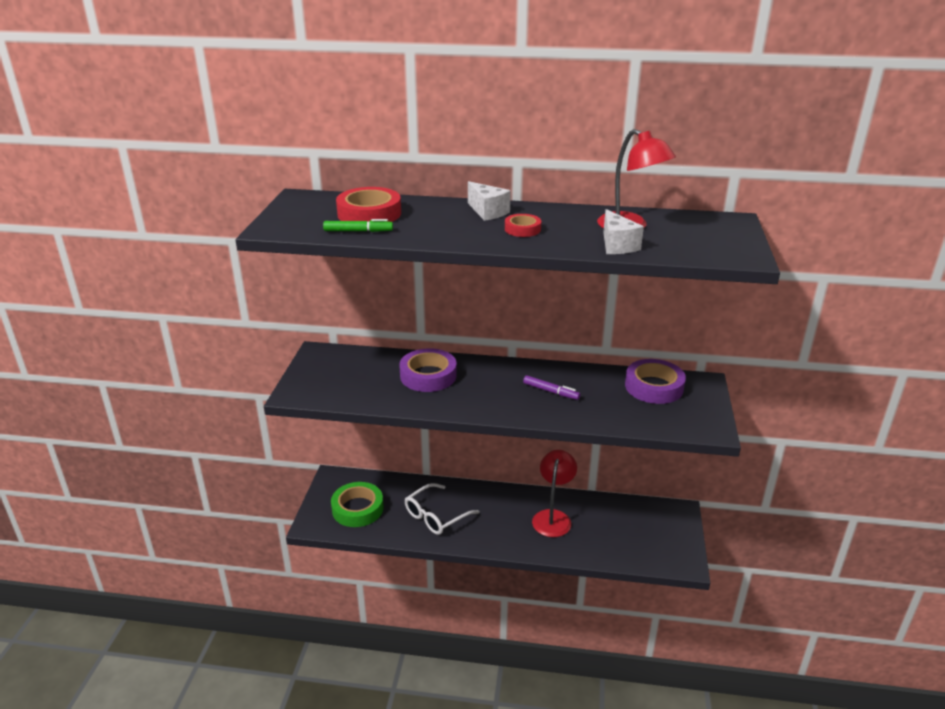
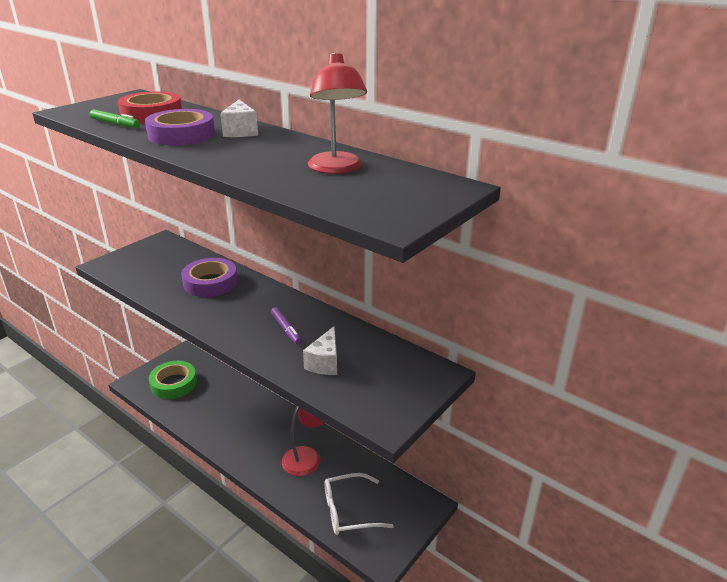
camera: 30 degrees right, 0 degrees up
(436, 516) = (220, 413): white glasses -> white glasses (349, 511)
(522, 229) = (237, 149): red tape -> none
(617, 245) = (288, 180): white cheese -> white cheese (325, 362)
(654, 387) = (384, 359): purple tape -> purple tape (181, 135)

